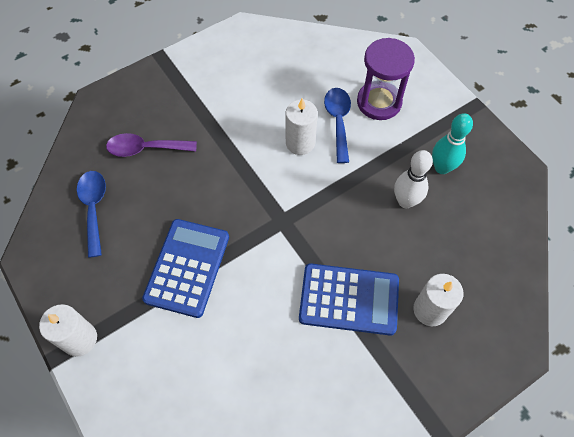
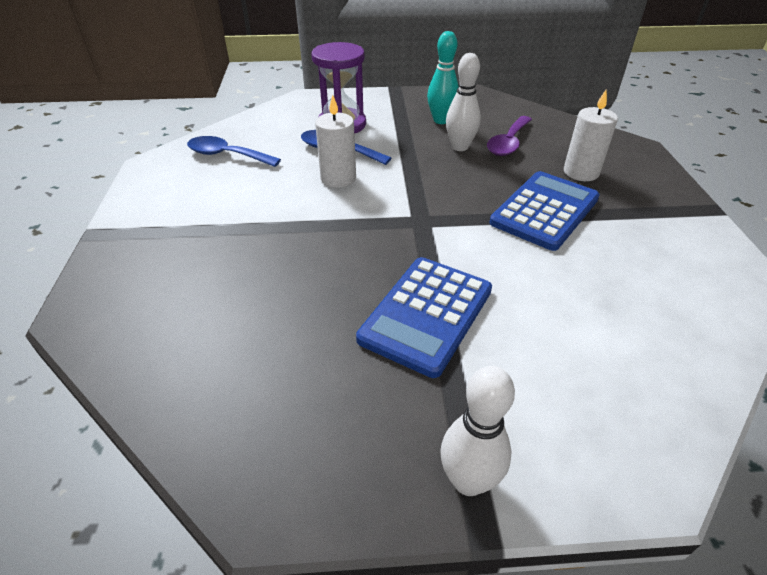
camera: 60 degrees left, 20 degrees down
(80, 339) = (468, 481): white candle -> white bowling pin
(94, 208) = (252, 381): blue spoon -> blue spoon (227, 155)
(145, 148) = (214, 293): purple spoon -> purple spoon (508, 143)
(187, 267) = (426, 314): blue calculator -> blue calculator turned 105 degrees counterclockwise

